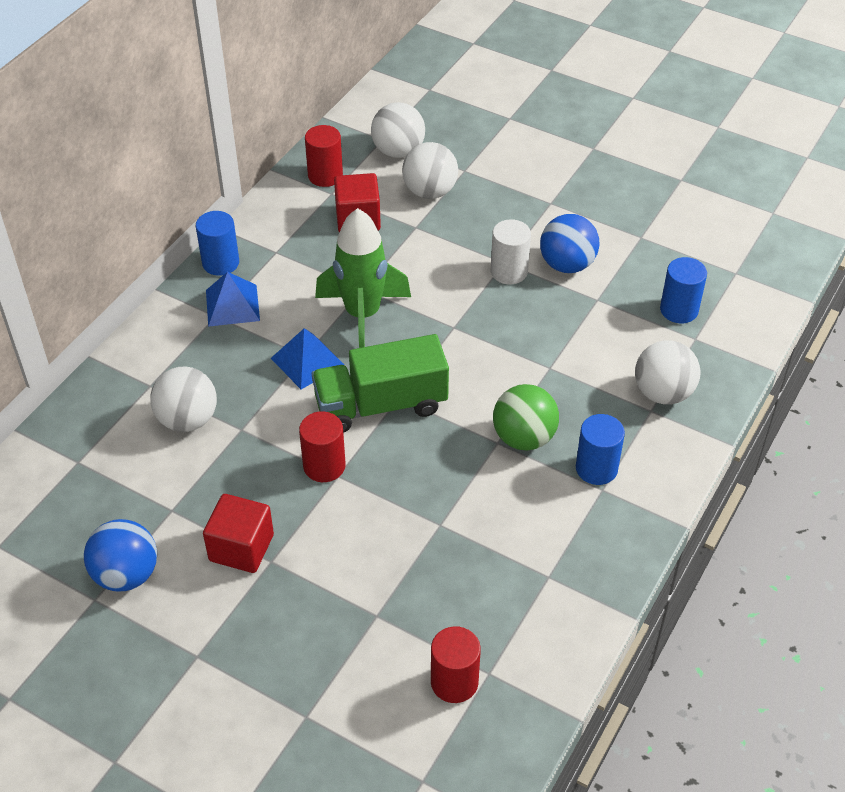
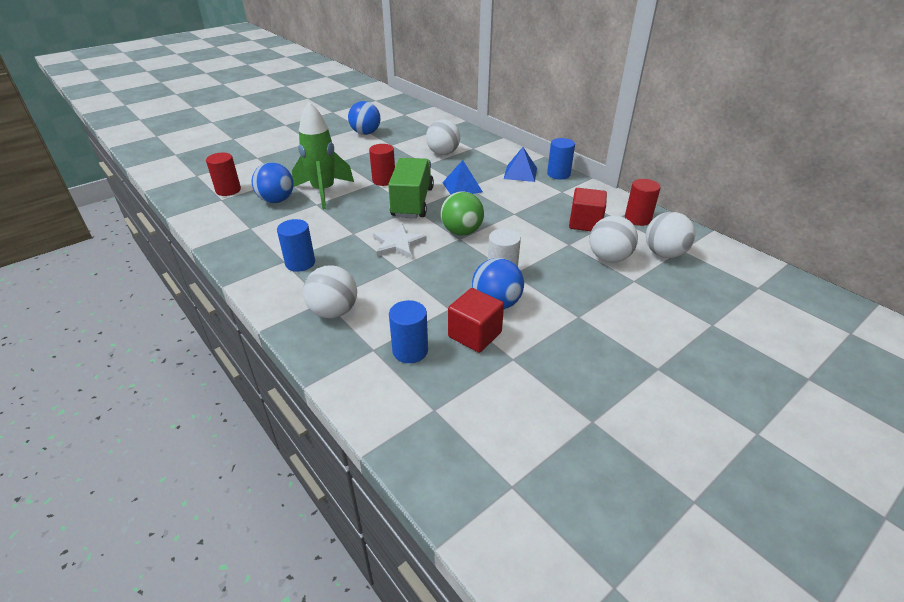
camera: 110 degrees right, 10 degrees down
(241, 548) = (355, 156): red cube -> red cube (475, 334)
(362, 315) = (489, 209): green rocket -> green rocket (324, 192)
(454, 585) = (276, 200): none -> blue ball
(498, 383) = (398, 244): none -> white star
(524, 437) = (348, 243): green ball -> green ball (462, 232)

